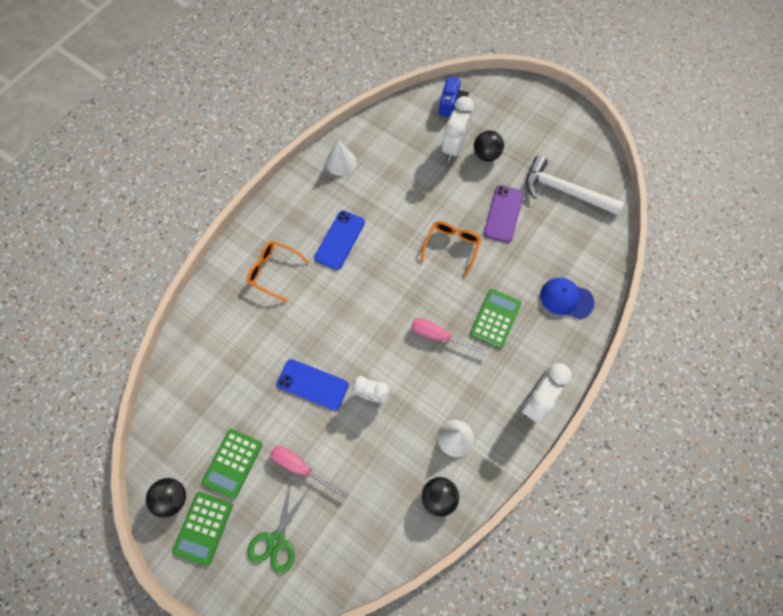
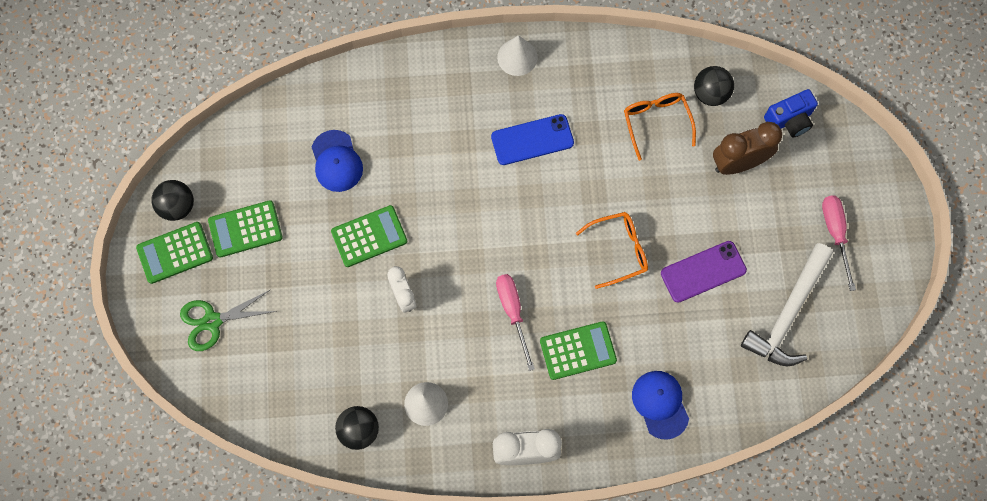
camera: 50 degrees right, 5 degrees up
(243, 365) = (336, 161): none -> blue cap
(273, 271) = (447, 108): orange glasses -> orange glasses (656, 122)
(301, 468) = (288, 289): pink screwdriver -> pink screwdriver (835, 234)
(312, 384) = (369, 236): blue phone -> green calculator
(341, 162) = (617, 69): white cone -> white cone (517, 57)
(454, 147) = (738, 163): white clock -> brown clock
(486, 155) = (759, 202): black ball -> black ball (710, 94)
(564, 191) = (788, 313): white hammer -> white hammer turned 135 degrees counterclockwise

